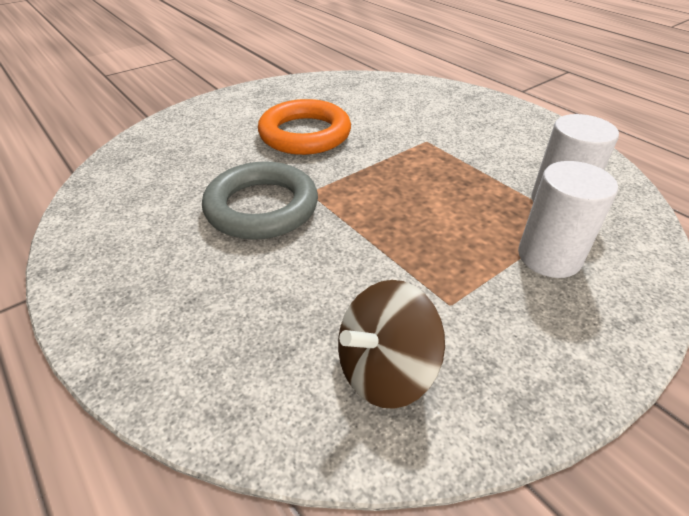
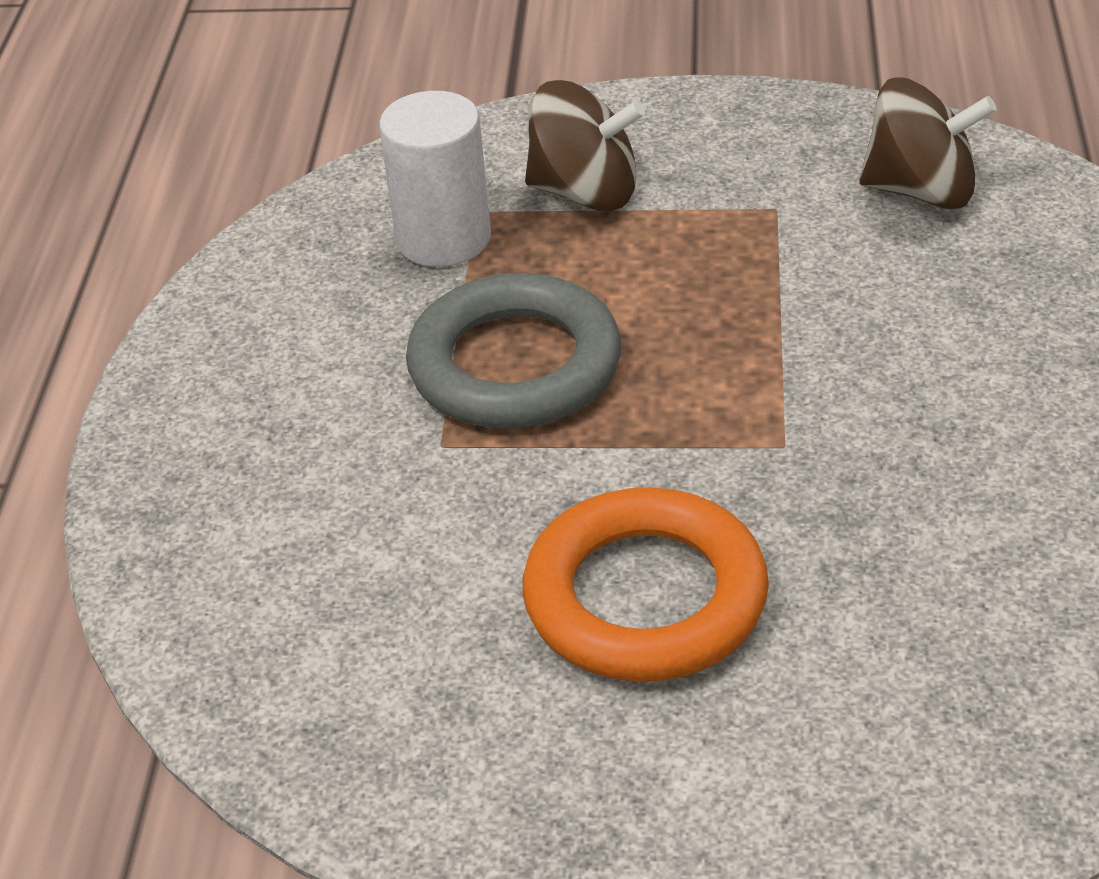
camera: 135 degrees left, 0 degrees up
(261, 207) = (892, 454): grey ring -> grey ring (515, 365)
(549, 257) = (585, 192): white cylinder -> brown spinning top

